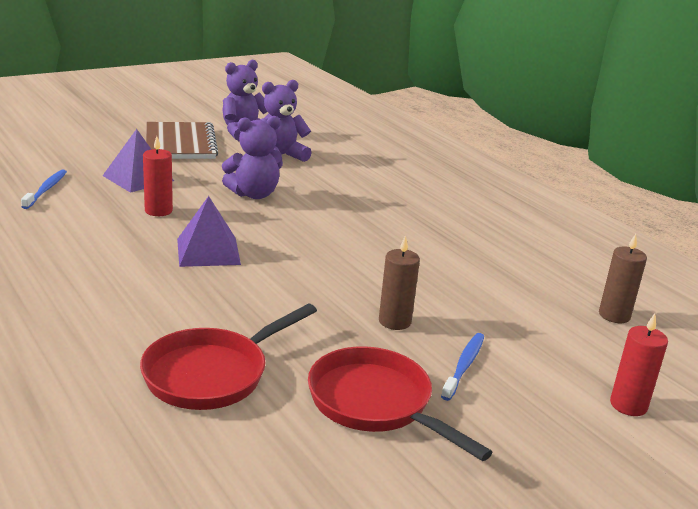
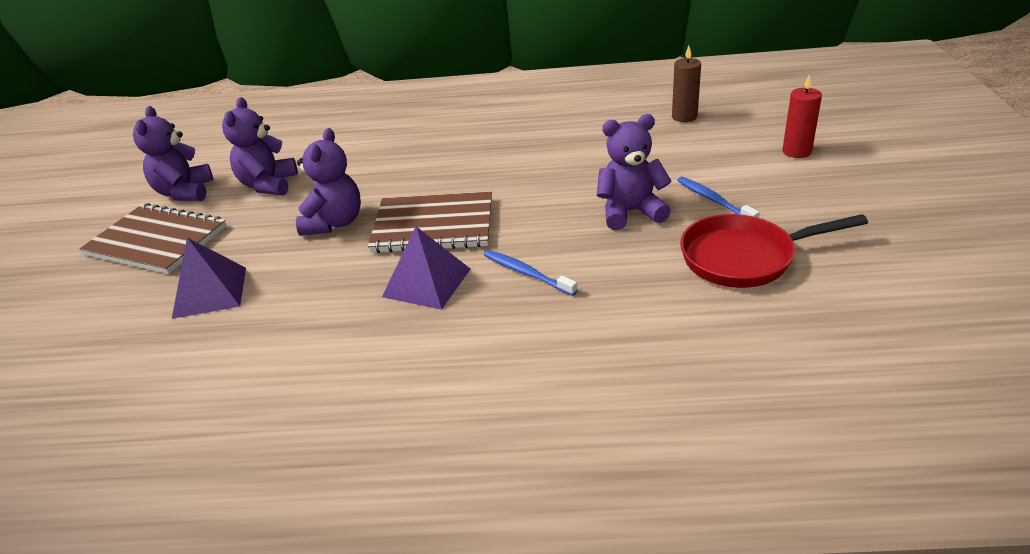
camera: 50 degrees left, 10 degrees up
(46, 189) = (158, 374): blue toothbrush -> blue toothbrush (526, 273)
(158, 211) = (306, 295): red candle -> none
(212, 374) = (654, 336): red pan -> none
(286, 233) = (433, 225): none -> brown notebook
(394, 321) = (630, 212): brown candle -> purple teddy bear

